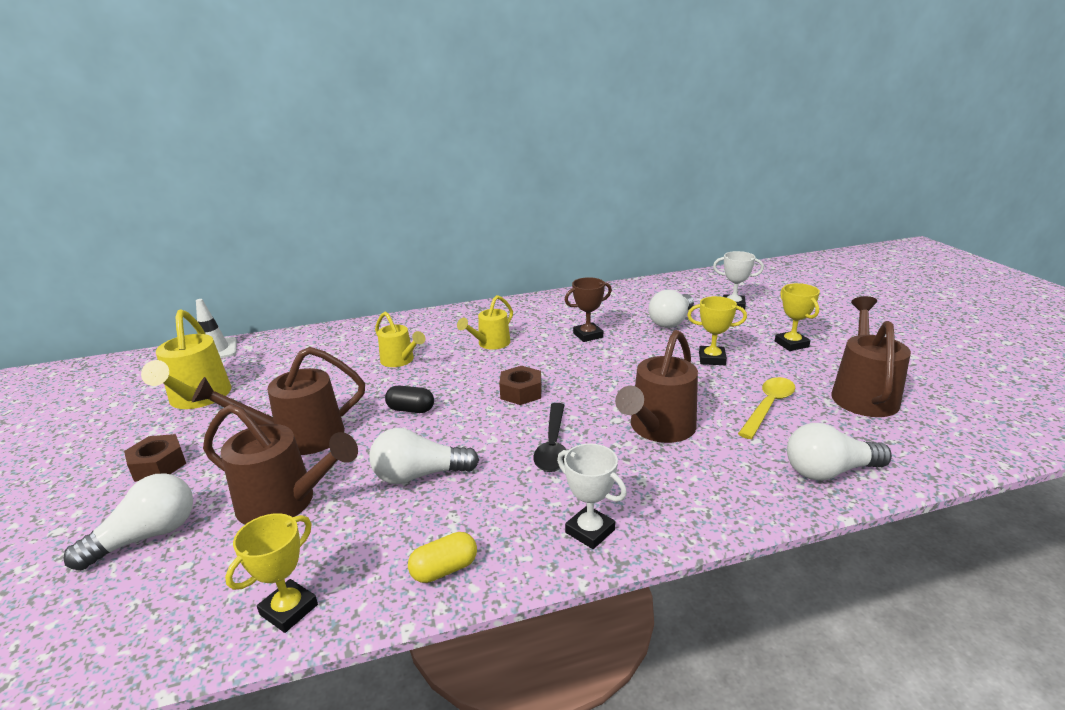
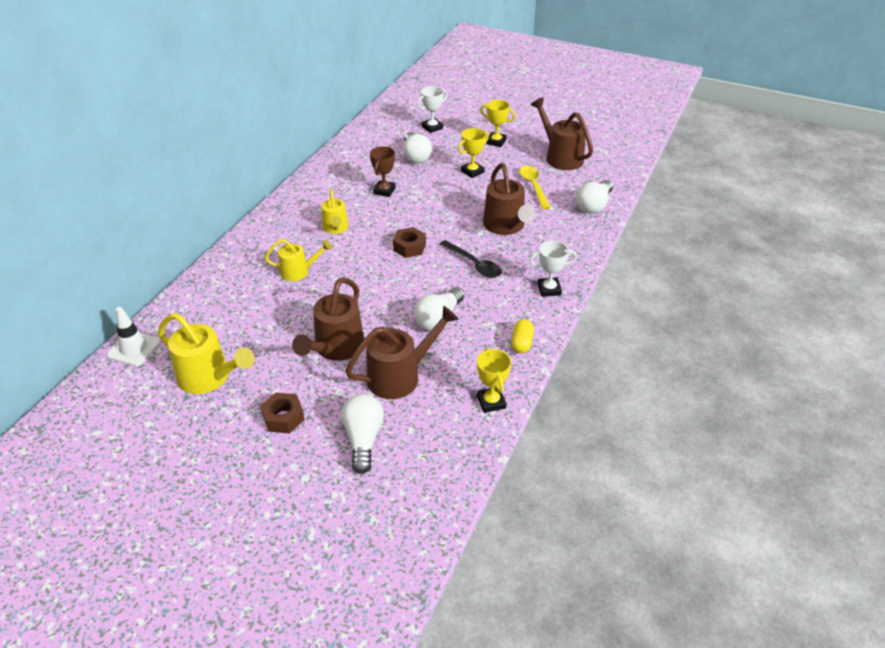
camera: 50 degrees left, 15 degrees up
(411, 409) = (368, 294): black capsule -> none

